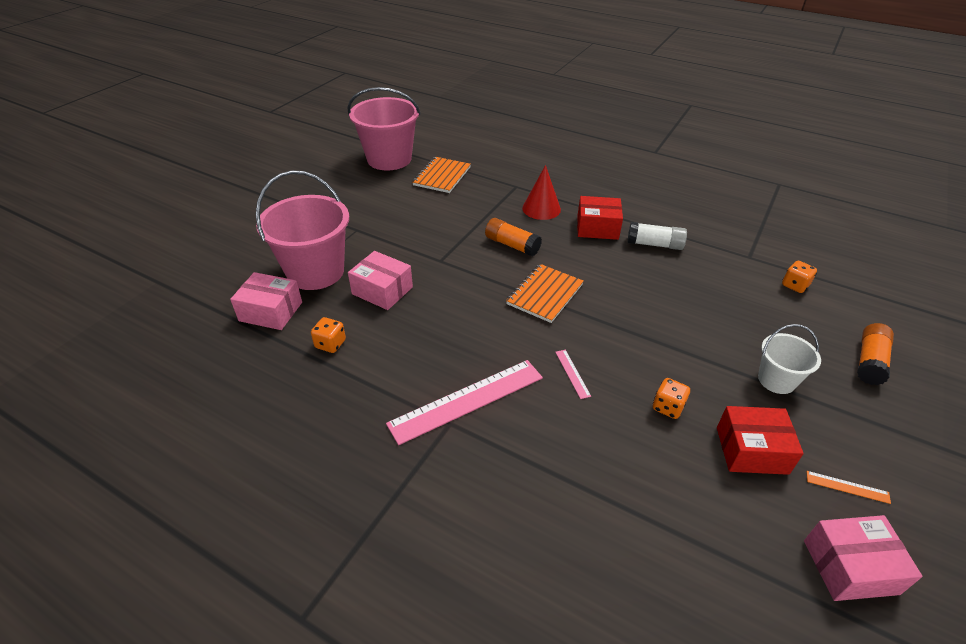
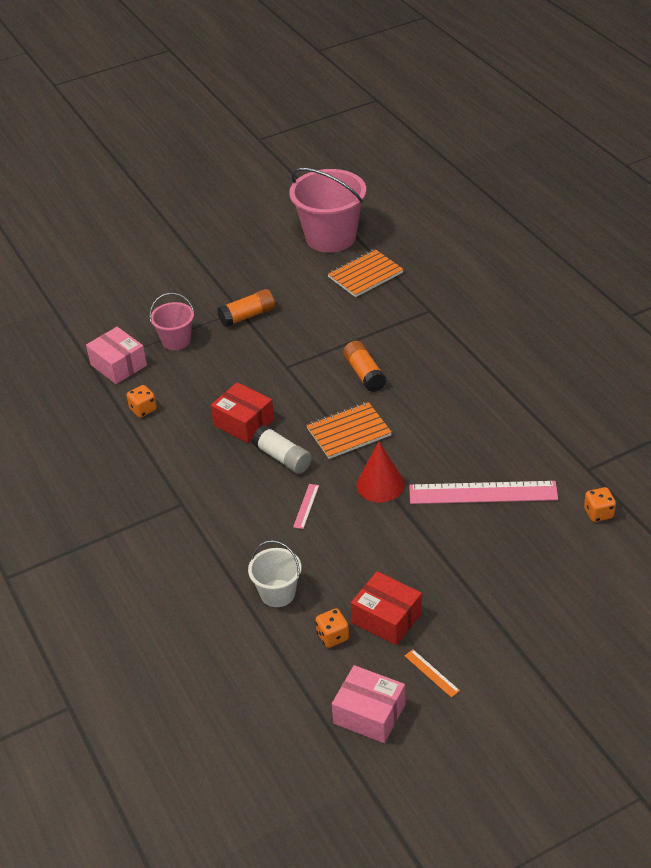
camera: 35 degrees right, 0 degrees up
(315, 271) = (176, 341): pink bucket -> pink bucket, size x0.53
(382, 290) = (216, 378): pink box -> none
(467, 400) = (207, 493): pink ruler -> pink ruler (483, 492)
(541, 208) = (430, 345): red cone -> red cone (380, 484)
(597, 228) = (465, 384): red box -> red box (243, 422)
(654, 244) = (504, 422): white glue stick -> white glue stick (282, 458)
(668, 407) = (355, 562): orange dice -> orange dice (333, 636)
(776, 380) = (472, 581): white bucket -> white bucket (277, 593)
(869, 362) = (579, 603): orange glue stick -> orange glue stick (247, 316)

